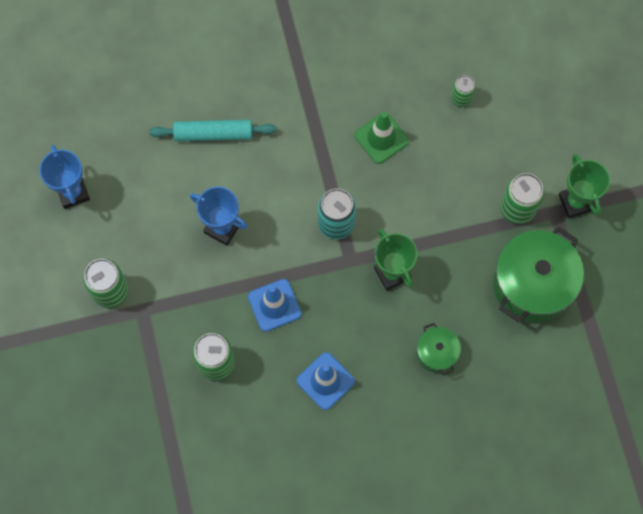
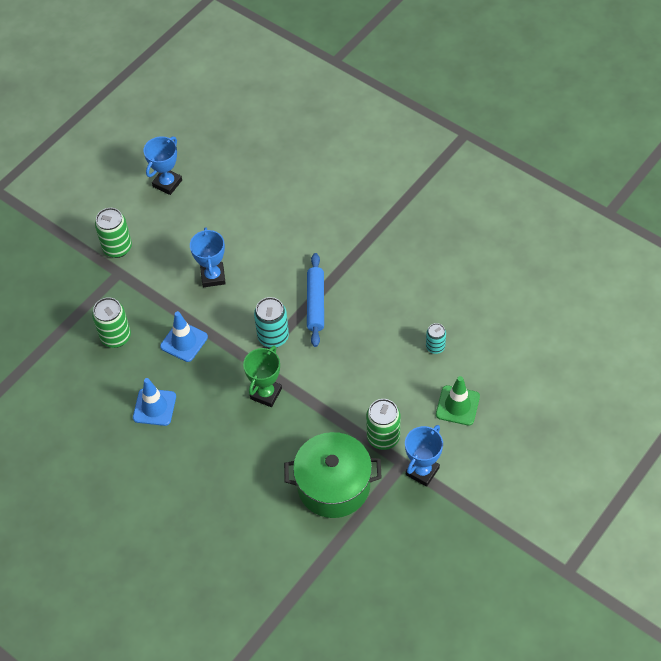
camera: 55 degrees right, 15 degrees down
(213, 134) = (275, 227): turquoise rolling pin -> none
(330, 161) = (315, 303): none -> blue rolling pin
(381, 138) = (360, 320): green traffic cone -> green traffic cone (457, 405)
(437, 353) = (230, 460): green pot -> none
(461, 98) = (435, 347): green can -> turquoise can
(575, 202) = (422, 471): green trophy -> blue trophy

